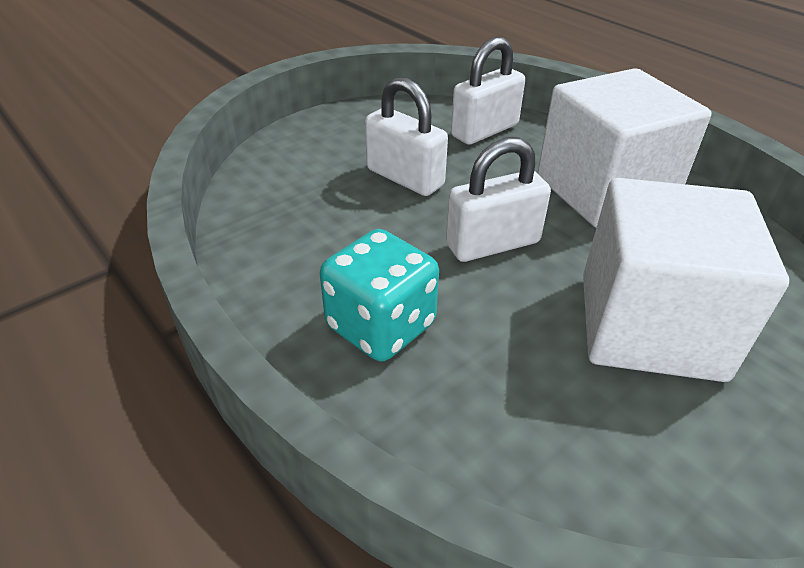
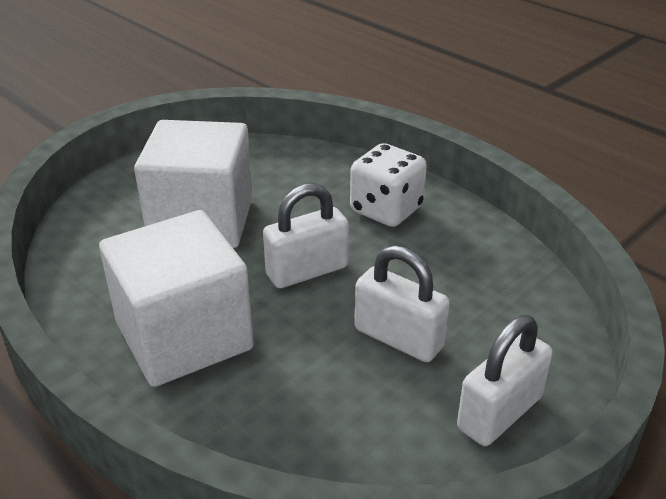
camera: 175 degrees right, 5 degrees down
(381, 326) = (386, 210): turquoise dice -> white dice
(485, 131) = (308, 429): white padlock -> white padlock (499, 413)

